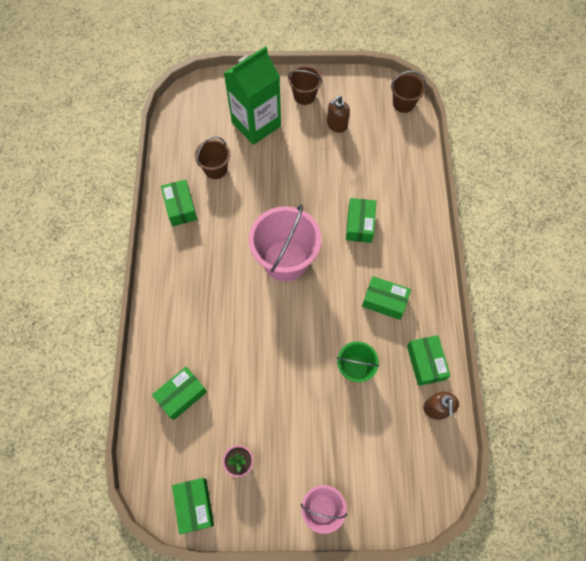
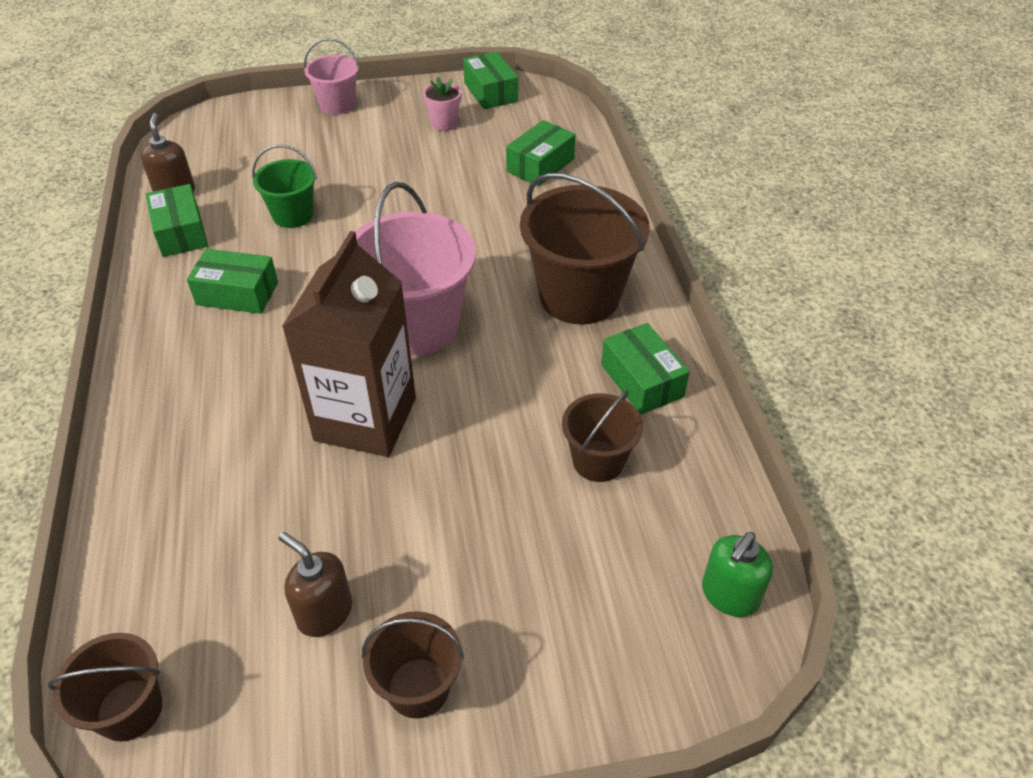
camera: 170 degrees right, 20 degrees down
(185, 108) = (729, 595): none -> green soap dispenser
(193, 267) = (579, 296): none -> brown bucket
(256, 124) = (534, 581): green carton -> none
(316, 206) = (365, 419): none -> brown carton
(336, 125) = (324, 612): brown soap dispenser -> brown soap dispenser turned 90 degrees counterclockwise
(359, 224) = (275, 399): green box -> none

